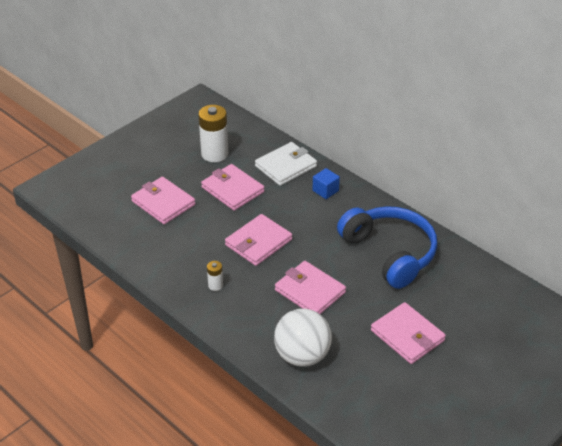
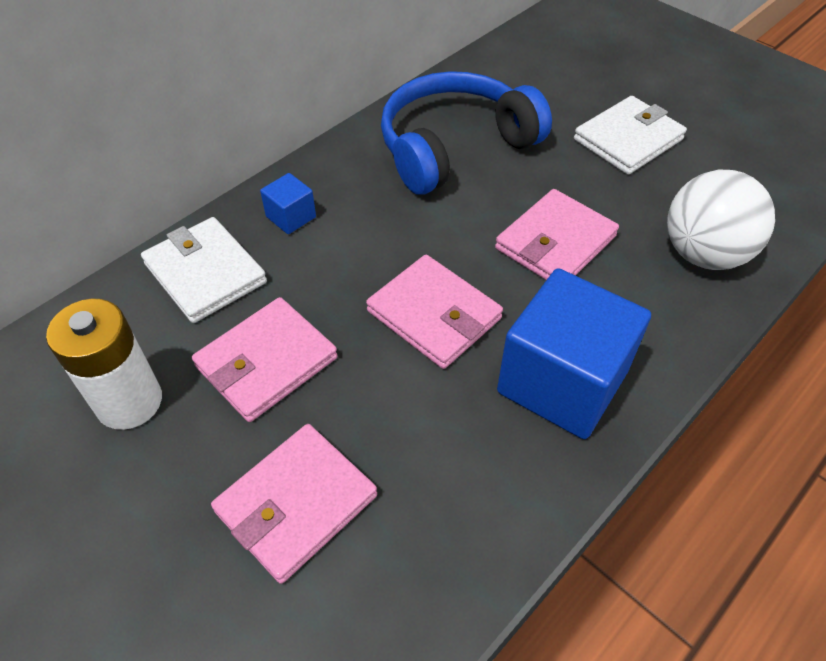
camera: 90 degrees left, 10 degrees up
(215, 285) = (562, 382): white battery -> blue cube
(407, 335) = (628, 139): pink wallet -> white wallet

